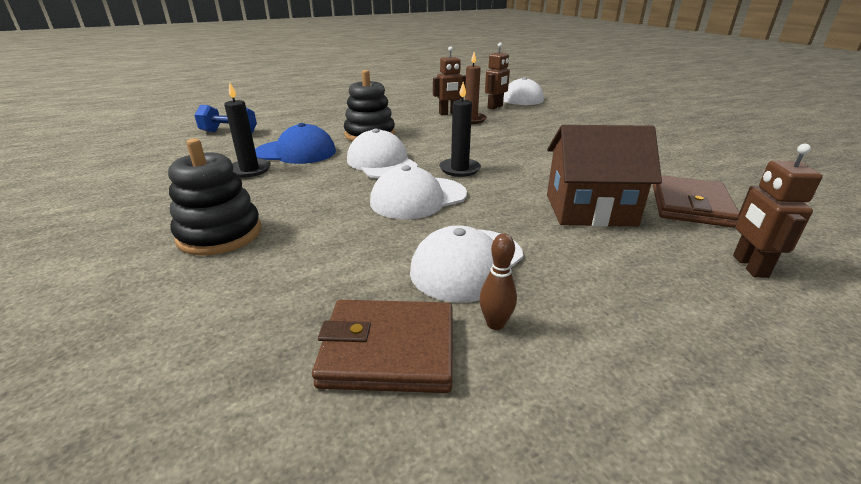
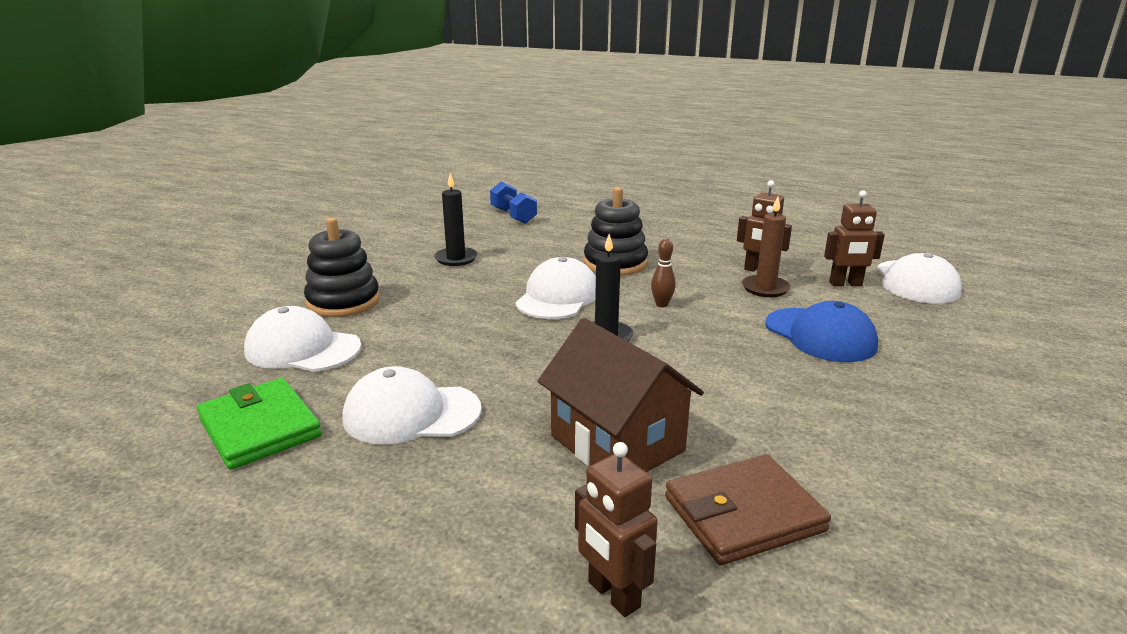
camera: 50 degrees right, 5 degrees down
(296, 152) = (518, 256): blue cap -> blue cap (820, 335)
(388, 350) = (259, 428): brown wallet -> green wallet
(418, 198) = (506, 344): white cap -> white cap (302, 349)
(495, 324) = (331, 460): brown bowling pin -> brown bowling pin (661, 304)
(749, 266) = (613, 595): brown robot -> brown robot turned 90 degrees counterclockwise

